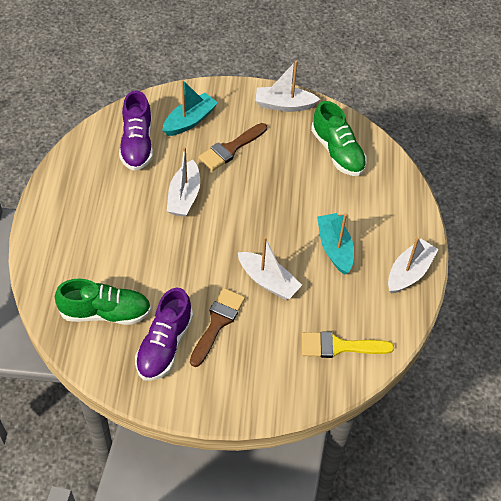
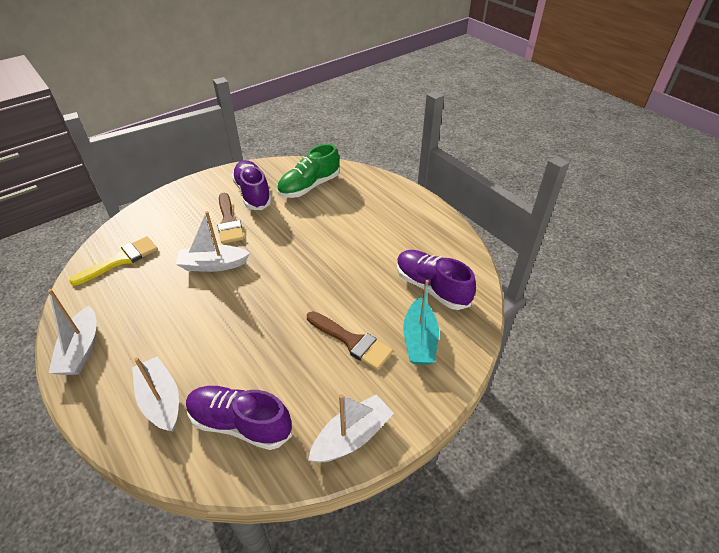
camera: 140 degrees right, 10 degrees down
(184, 196) = (343, 277): white boat -> white boat (161, 400)
(230, 149) = (352, 342): brown brush -> brown brush turned 120 degrees clockwise
(334, 248) = (172, 323): turquoise boat -> none
(337, 152) = (240, 424): green shoe -> purple shoe

